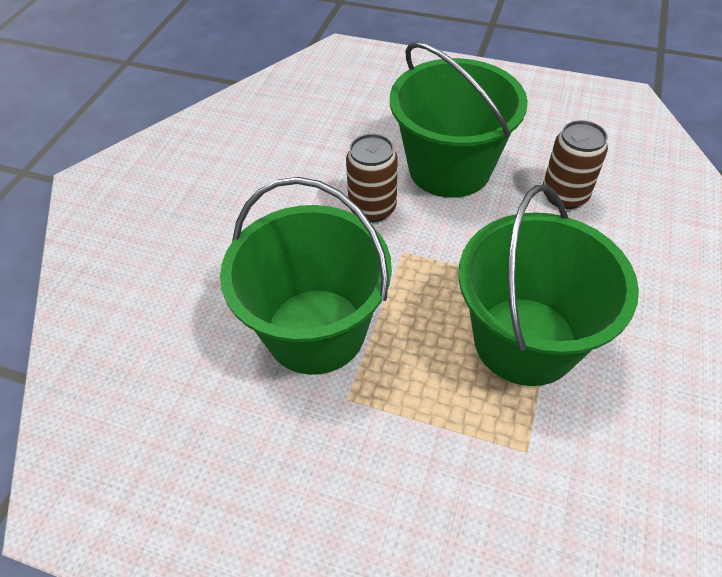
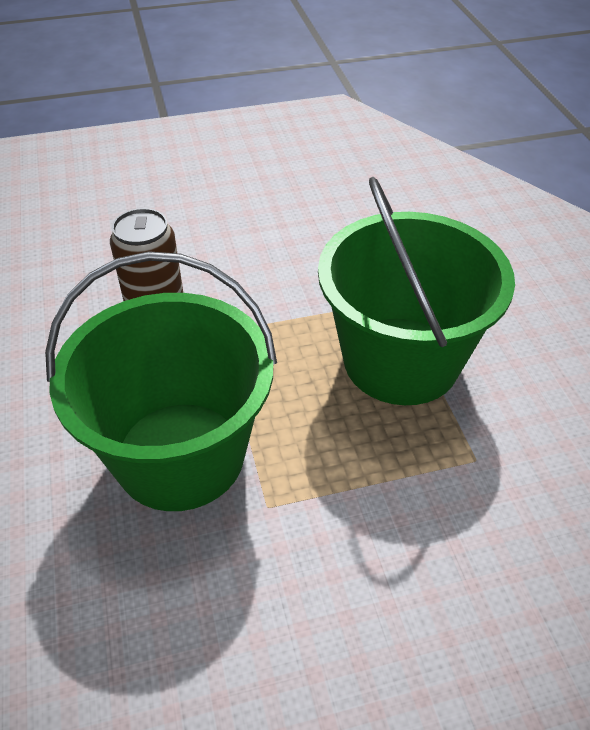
camera: 35 degrees left, 5 degrees down
(449, 168) = (210, 232): green bucket -> none
(564, 195) = (341, 215): brown can -> none

